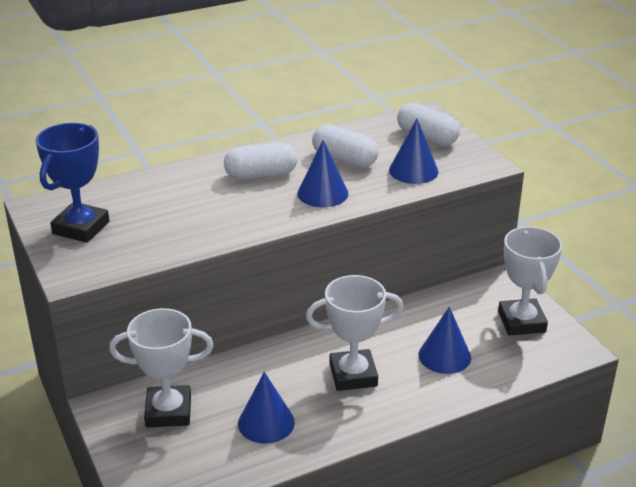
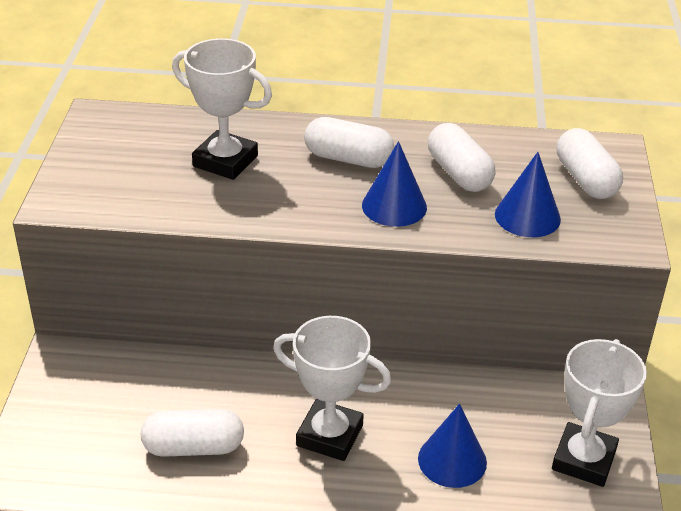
camera: 30 degrees right, 5 degrees up
(81, 228) = (114, 154): blue trophy -> none
(168, 411) = (112, 389): white trophy -> white trophy (225, 161)
(266, 422) = (193, 447): blue cone -> white capsule

